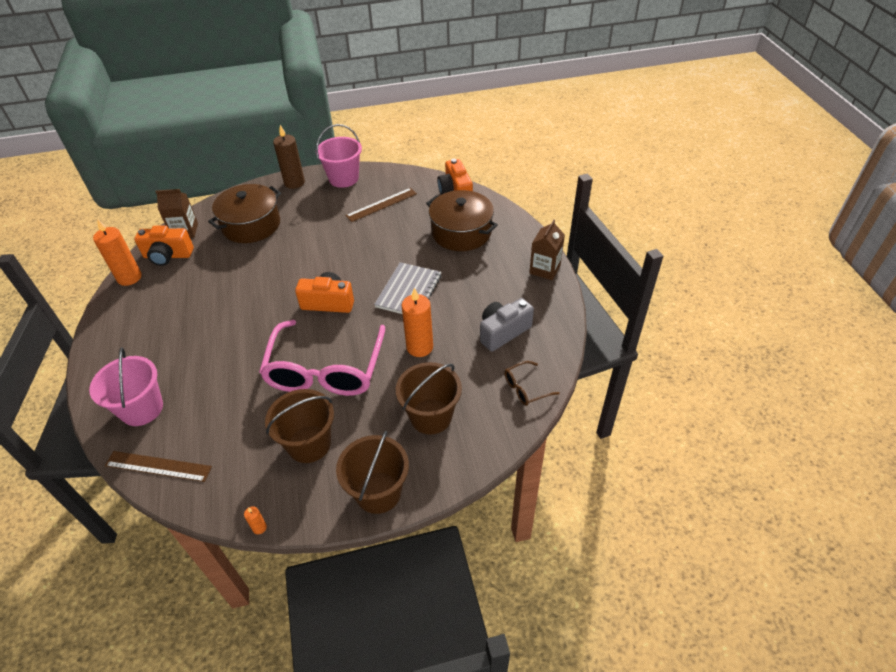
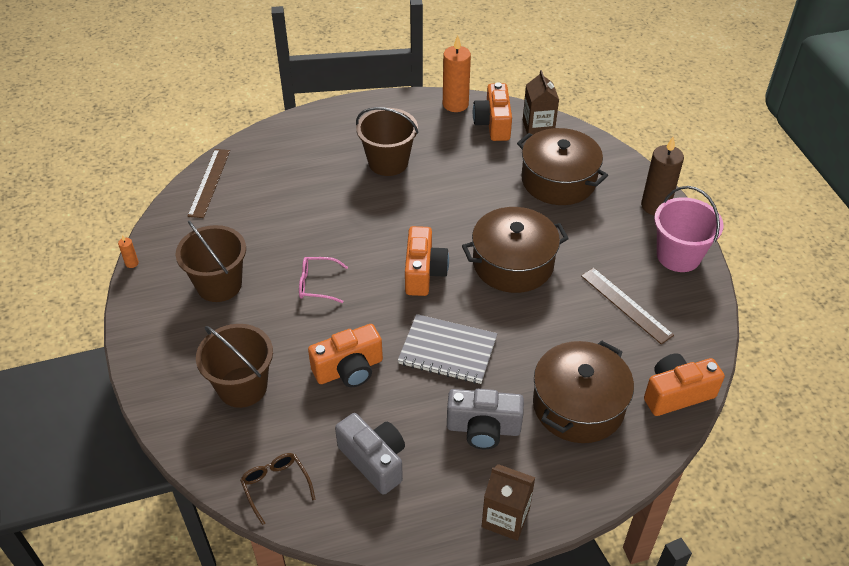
camera: 85 degrees right, 0 degrees up
(142, 409) = (276, 156): pink bucket -> none
(325, 370) = (317, 284): pink glasses -> pink glasses, size x0.41
(331, 254) = (513, 263): none -> brown pot
(378, 492) = (152, 348): brown bucket -> brown bucket (388, 162)
(419, 347) = (349, 369): orange candle -> orange camera
(477, 276) = (483, 428): none -> grey camera

